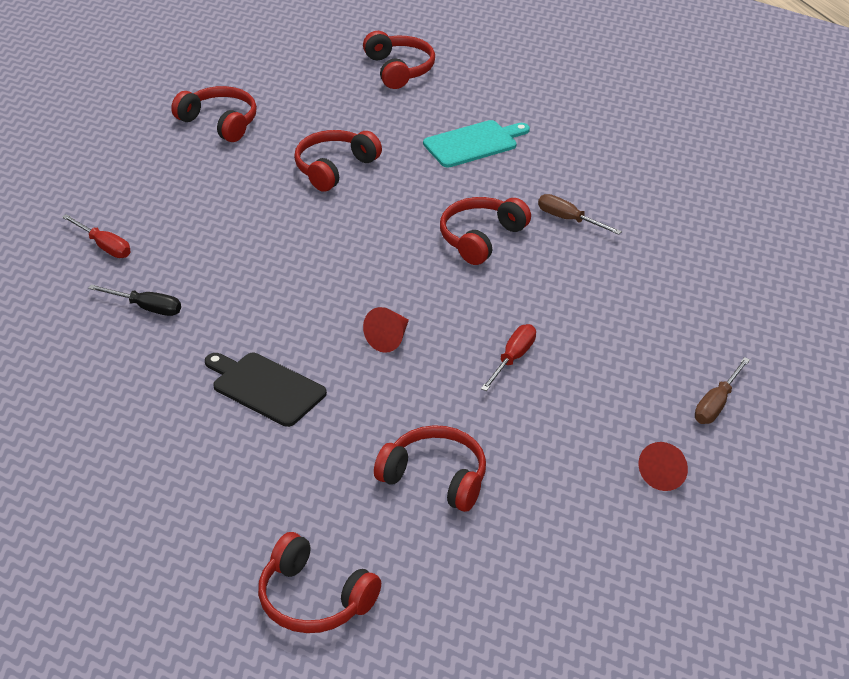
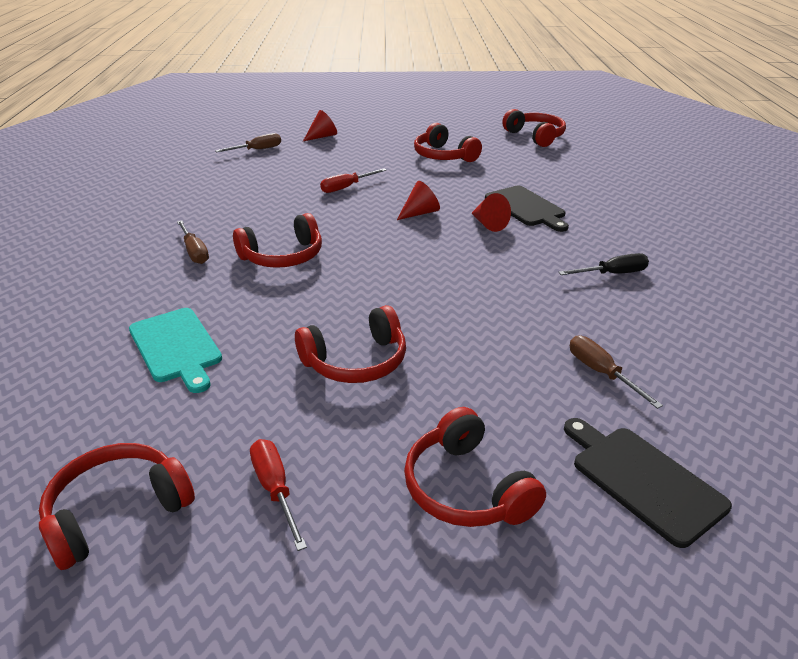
camera: 155 degrees left, 5 degrees down
(104, 246) = (656, 339): red screwdriver -> red screwdriver (275, 490)
(116, 151) = (643, 480): none -> black cutting board
(146, 308) = (612, 274): black screwdriver -> black screwdriver turned 120 degrees clockwise
(147, 207) = (601, 373): none -> brown screwdriver
(300, 344) = (488, 224): none -> red cone
(399, 69) = (117, 512): red headphones -> red headphones turned 45 degrees clockwise
(473, 143) = (176, 347): turquoise cutting board -> turquoise cutting board turned 120 degrees counterclockwise

